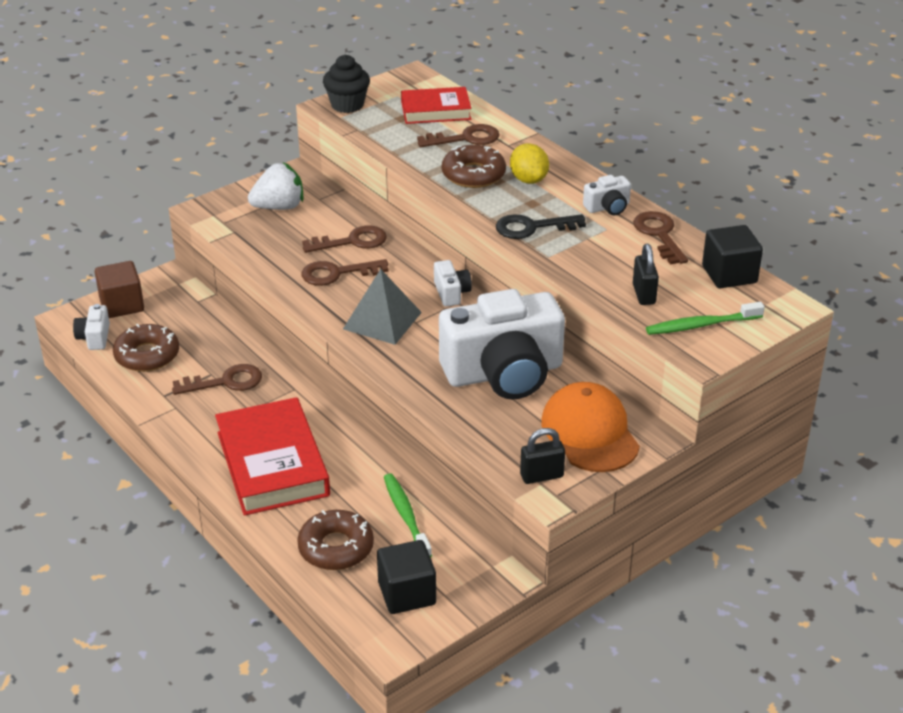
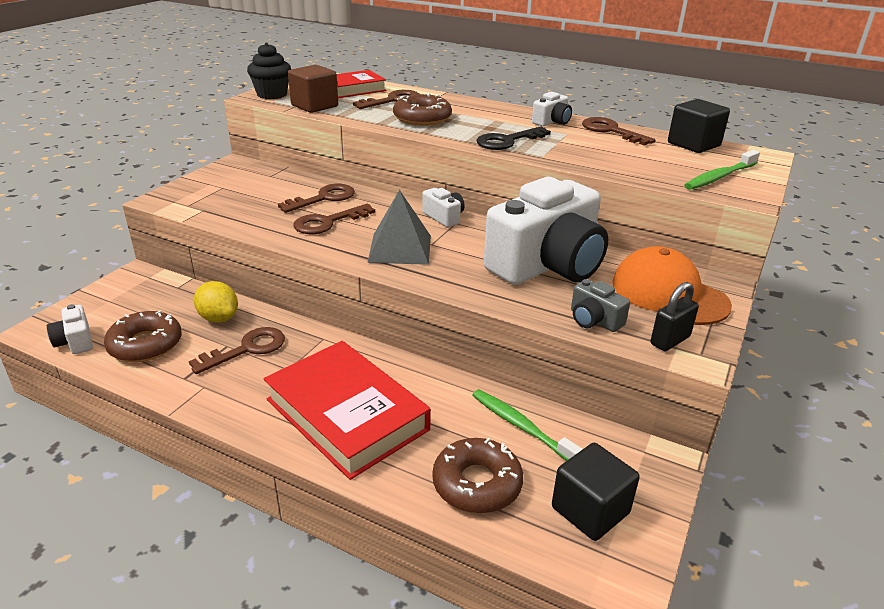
camera: 25 degrees left, 5 degrees down
(122, 305) = (95, 306): brown cube -> brown cube (314, 106)
(279, 207) = (236, 186): white strawberry -> none
(494, 439) = (594, 320): none -> grey camera
(528, 180) = (470, 115): yellow lemon -> yellow lemon (219, 318)
(644, 294) = (649, 166): black padlock -> none

